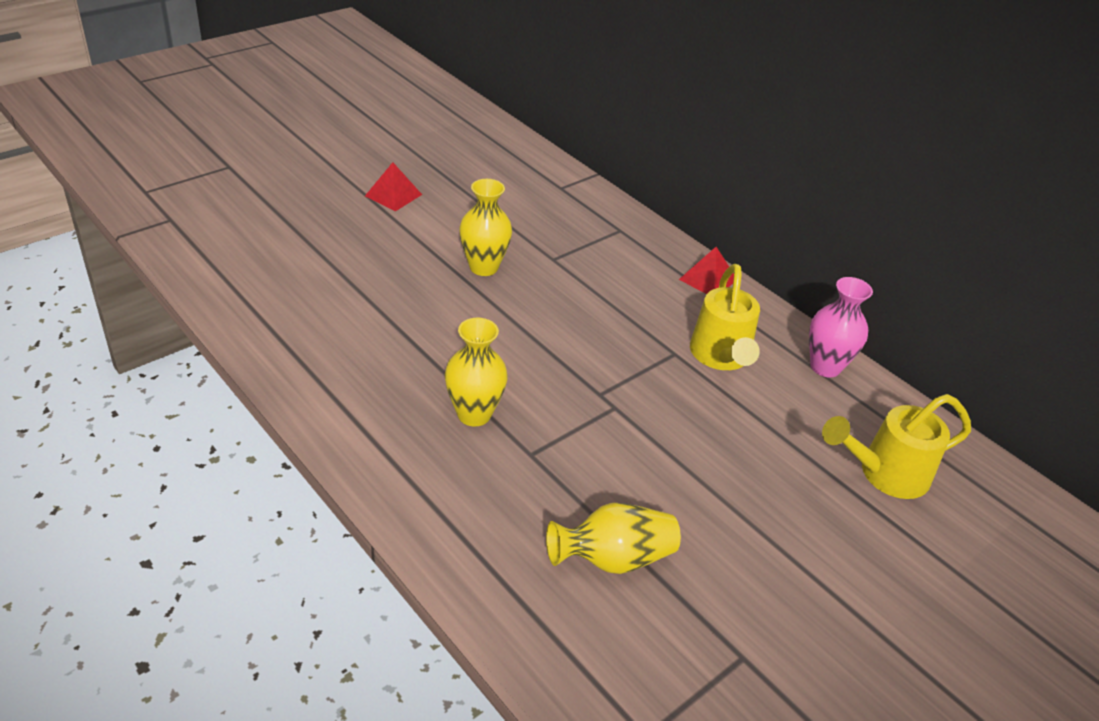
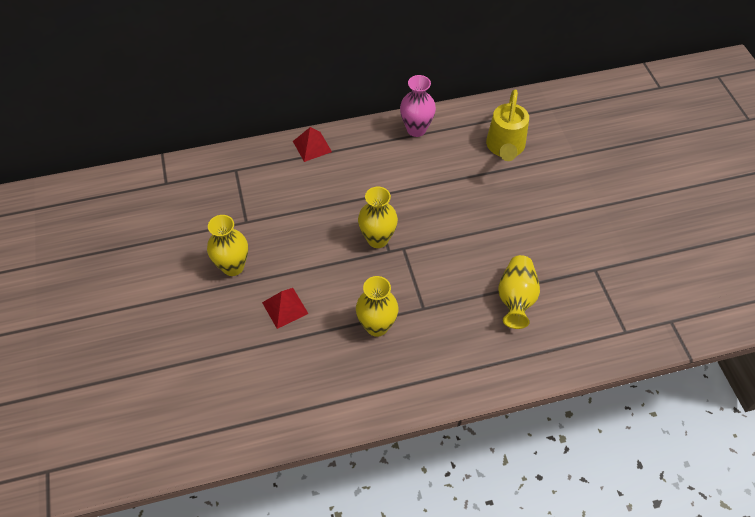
camera: 60 degrees left, 15 degrees up
(393, 195) = (110, 294): red pyramid -> red pyramid (285, 307)
(610, 378) = (377, 239): none -> yellow vase
(721, 357) = (385, 175): yellow watering can -> none

